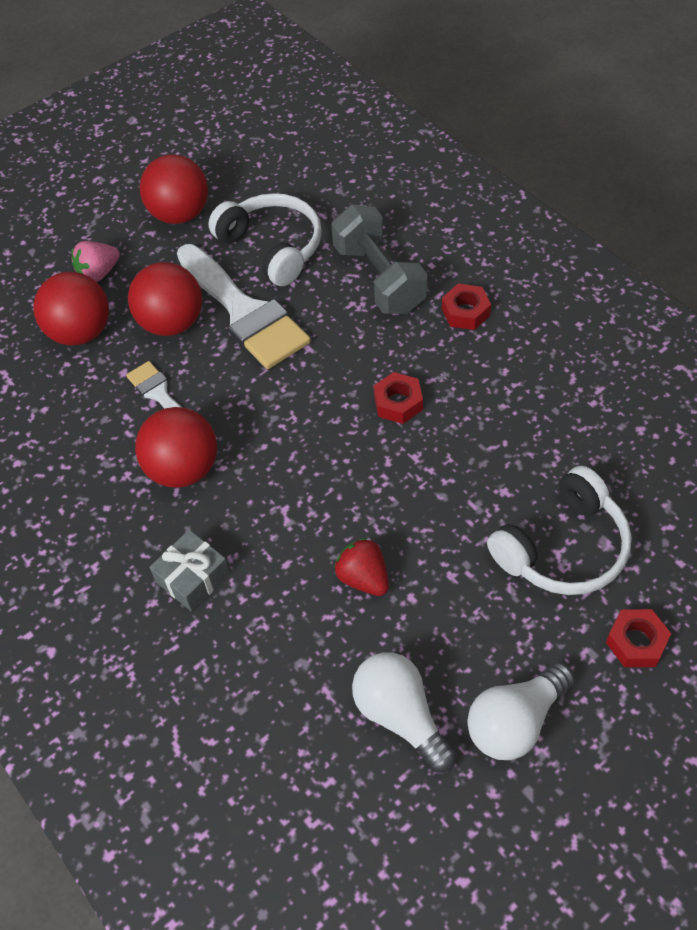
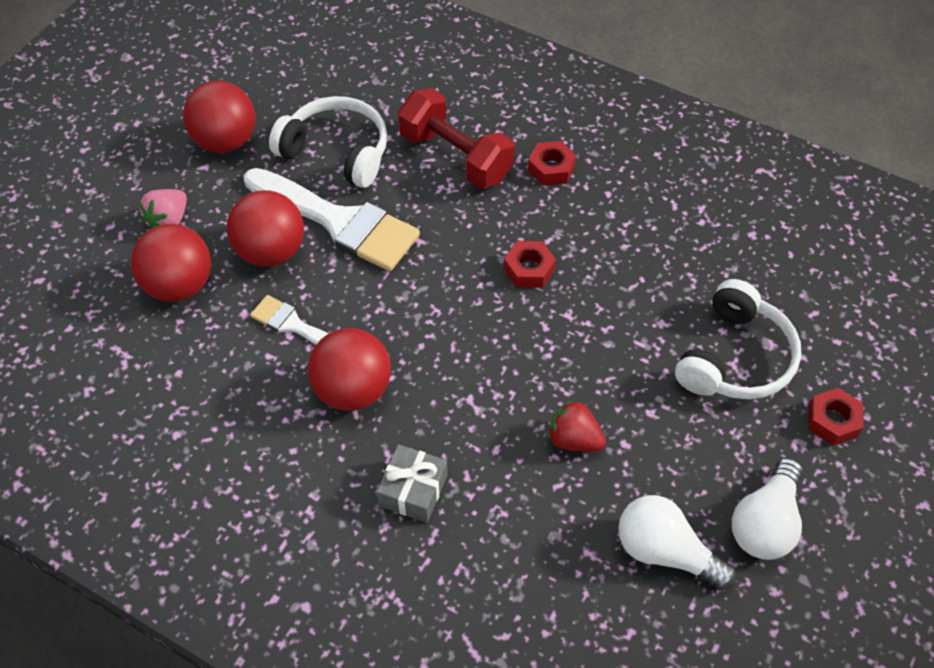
camera: 25 degrees left, 0 degrees up
(379, 278) = (455, 157): grey dumbbell -> red dumbbell

